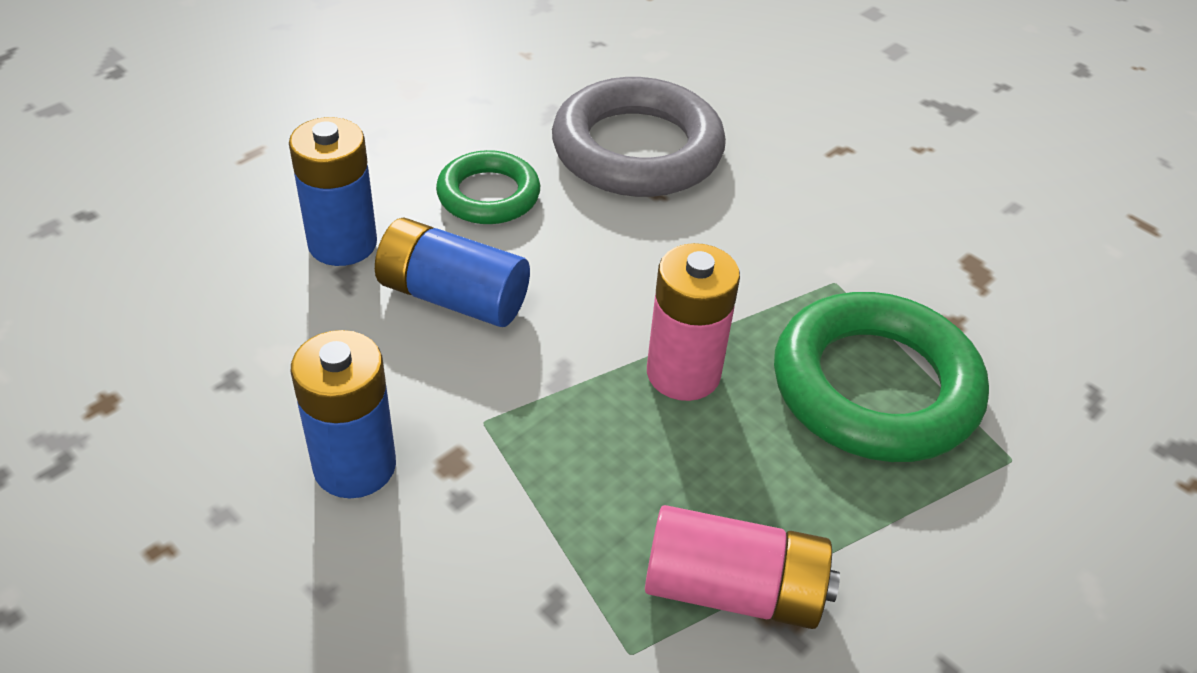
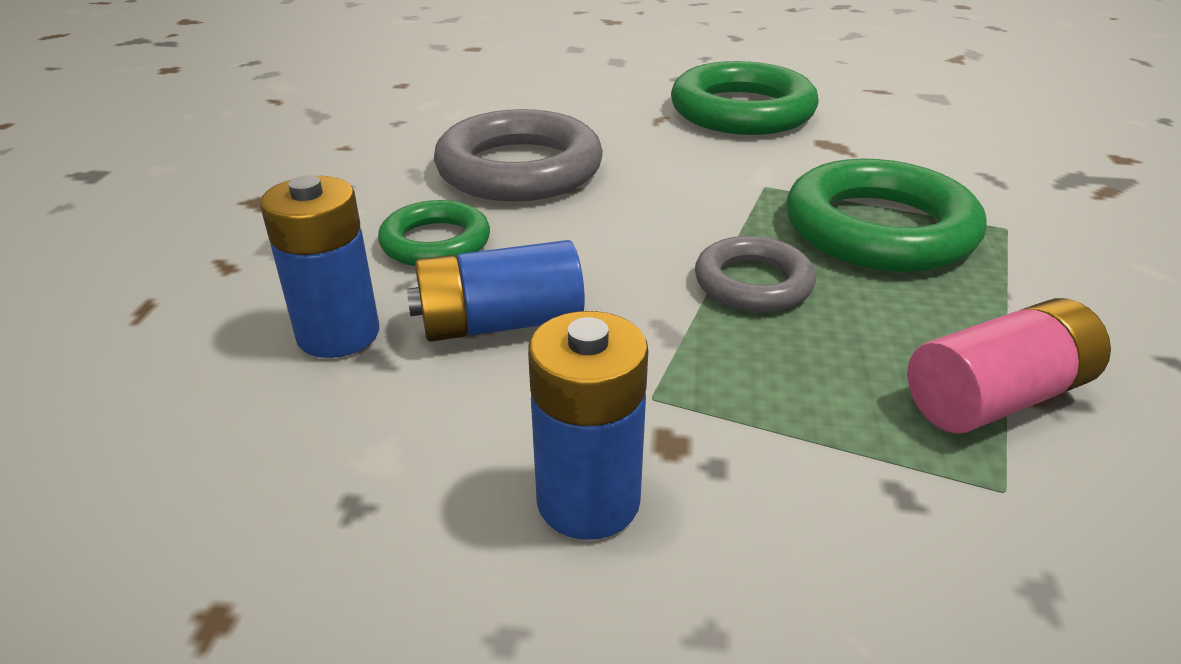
camera: 35 degrees left, 10 degrees down
(683, 373) = (753, 283): pink battery -> grey ring
(939, 179) = (742, 111): none -> green ring

